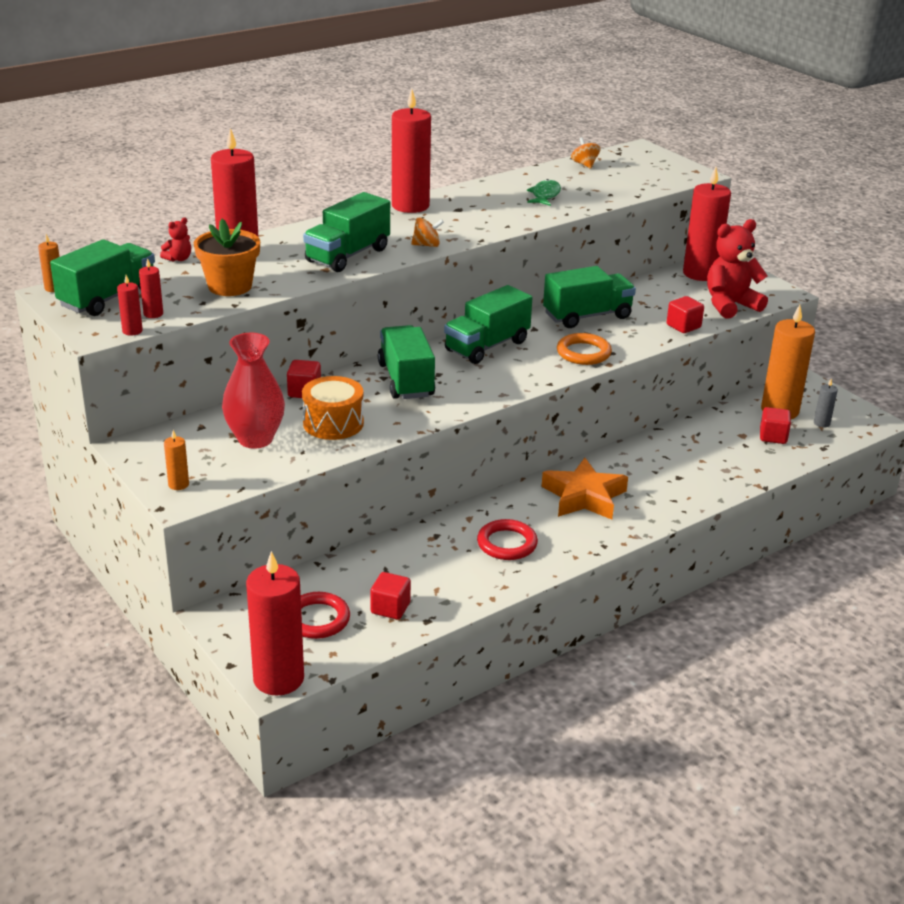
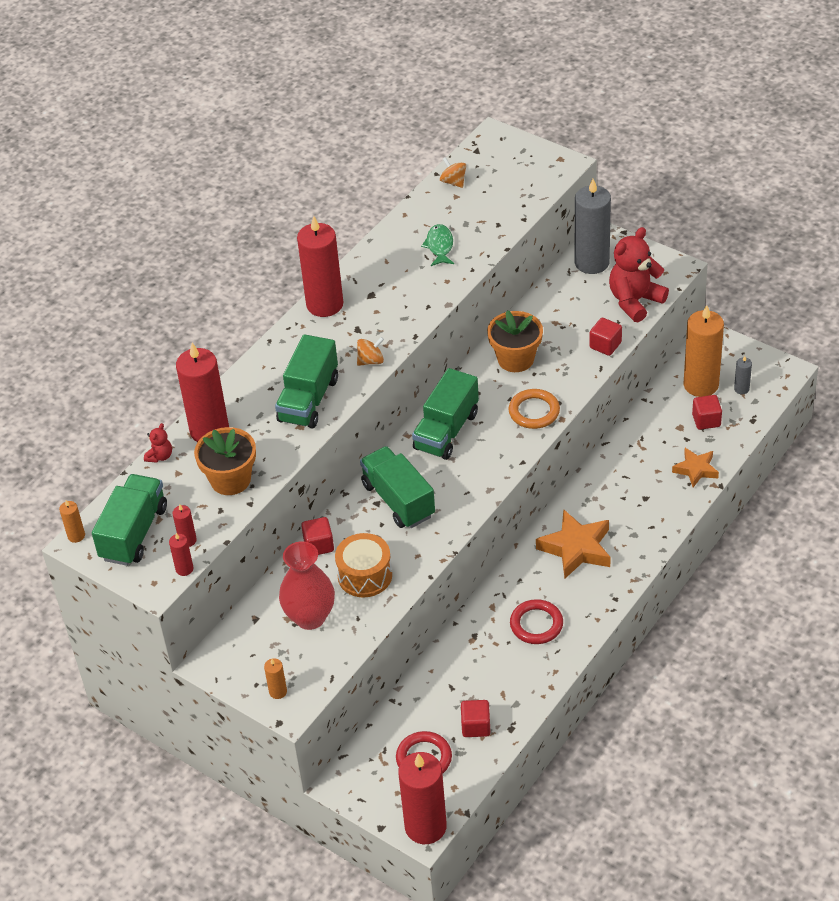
camera: 15 degrees left, 15 degrees up
(587, 316) = (515, 359): green truck -> orange flower pot
(700, 273) = (591, 262): red candle -> grey candle
(744, 469) = (696, 469): none -> orange star

